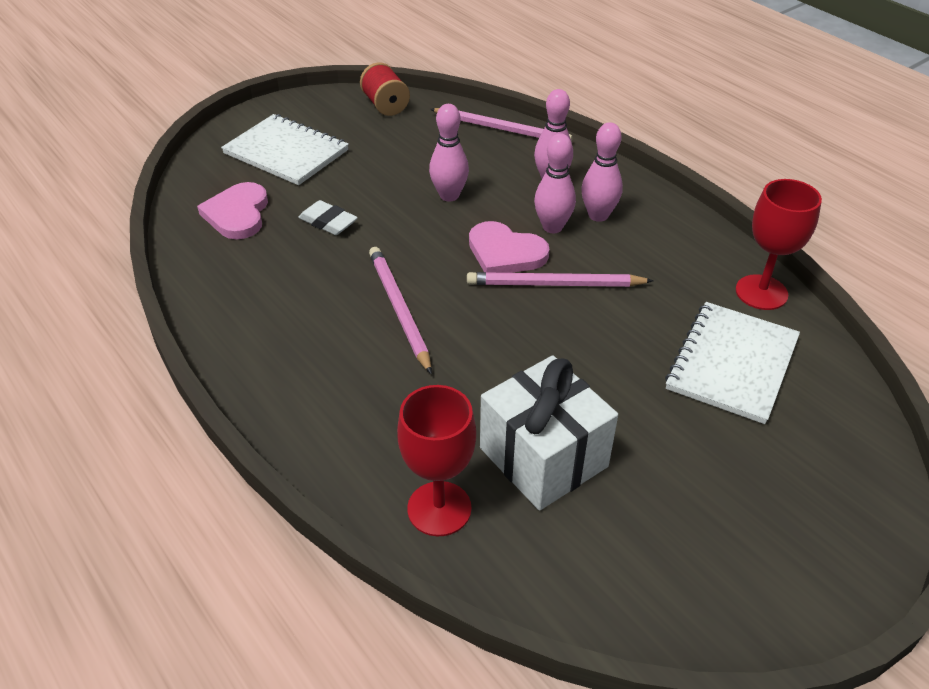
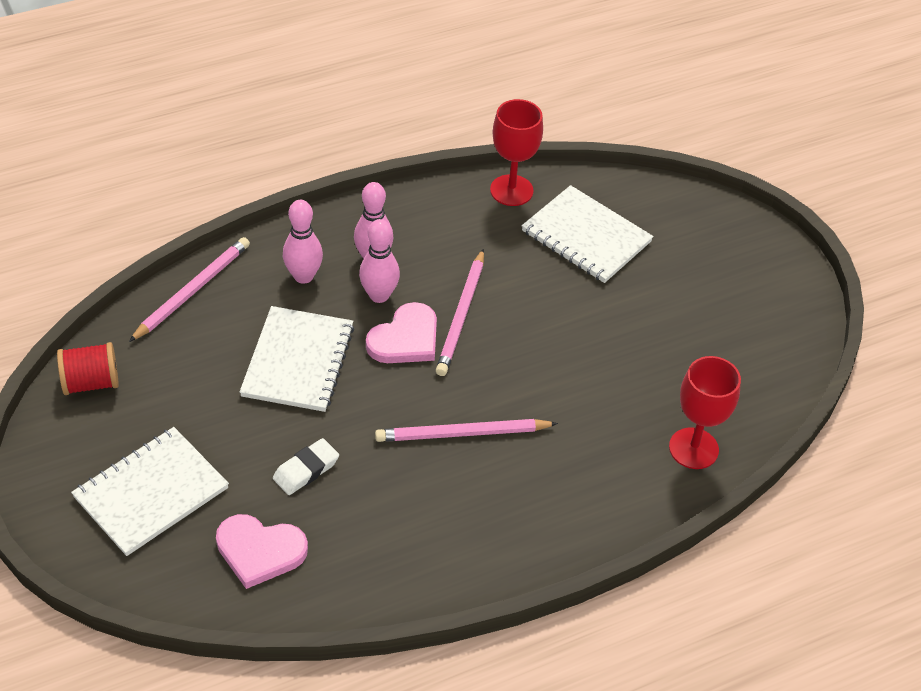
camera: 80 degrees left, 5 degrees up
(449, 195) = (298, 361): pink bowling pin -> white notebook
(543, 457) = (656, 375): white gift -> none

